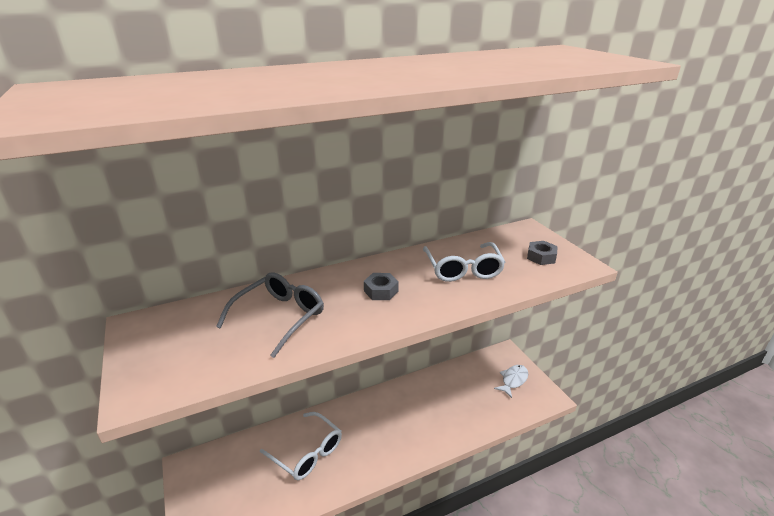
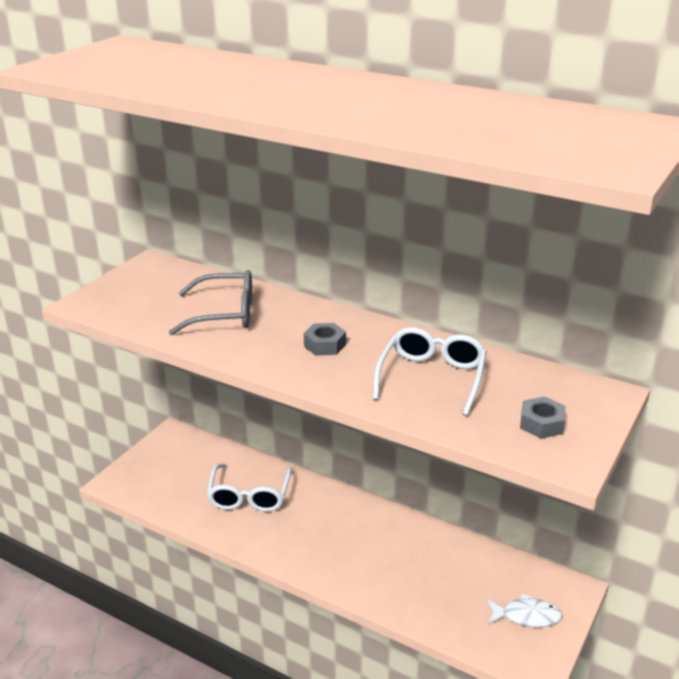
camera: 55 degrees right, 0 degrees up
(463, 269) = (432, 378): white glasses -> white glasses turned 150 degrees clockwise

